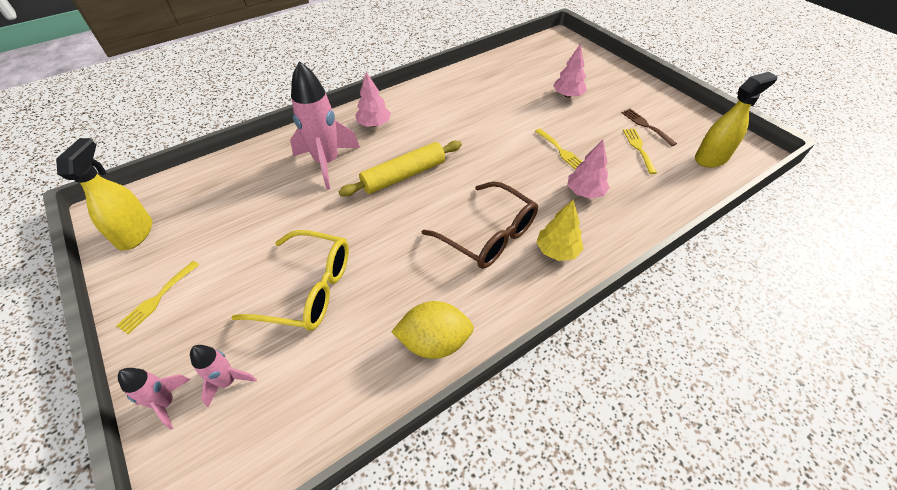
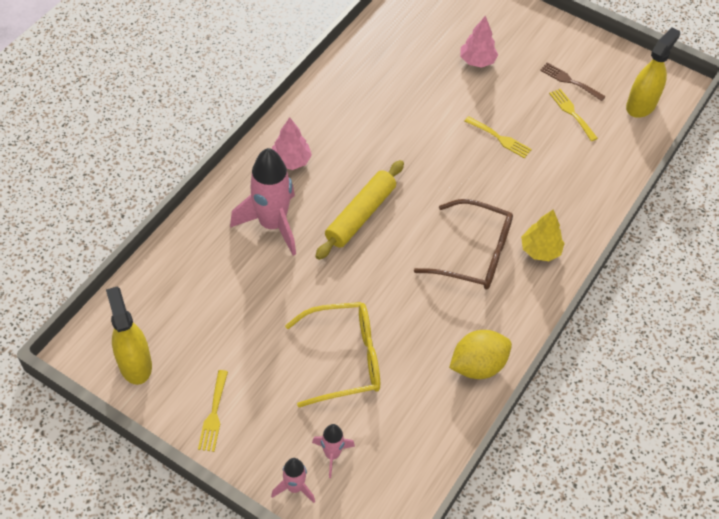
camera: 25 degrees left, 5 degrees up
(585, 192) = (541, 180): pink tree -> none

